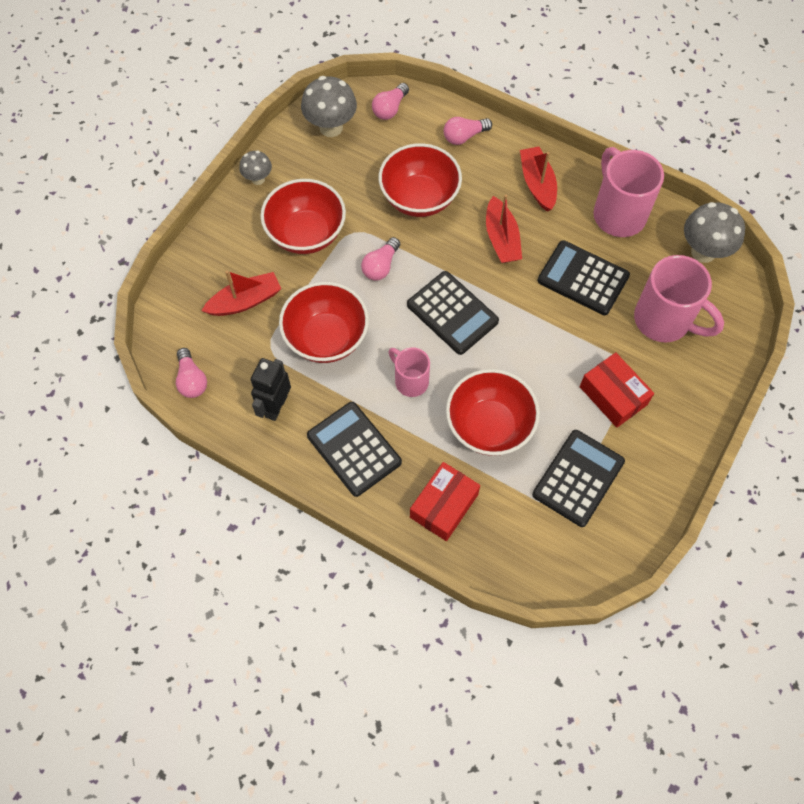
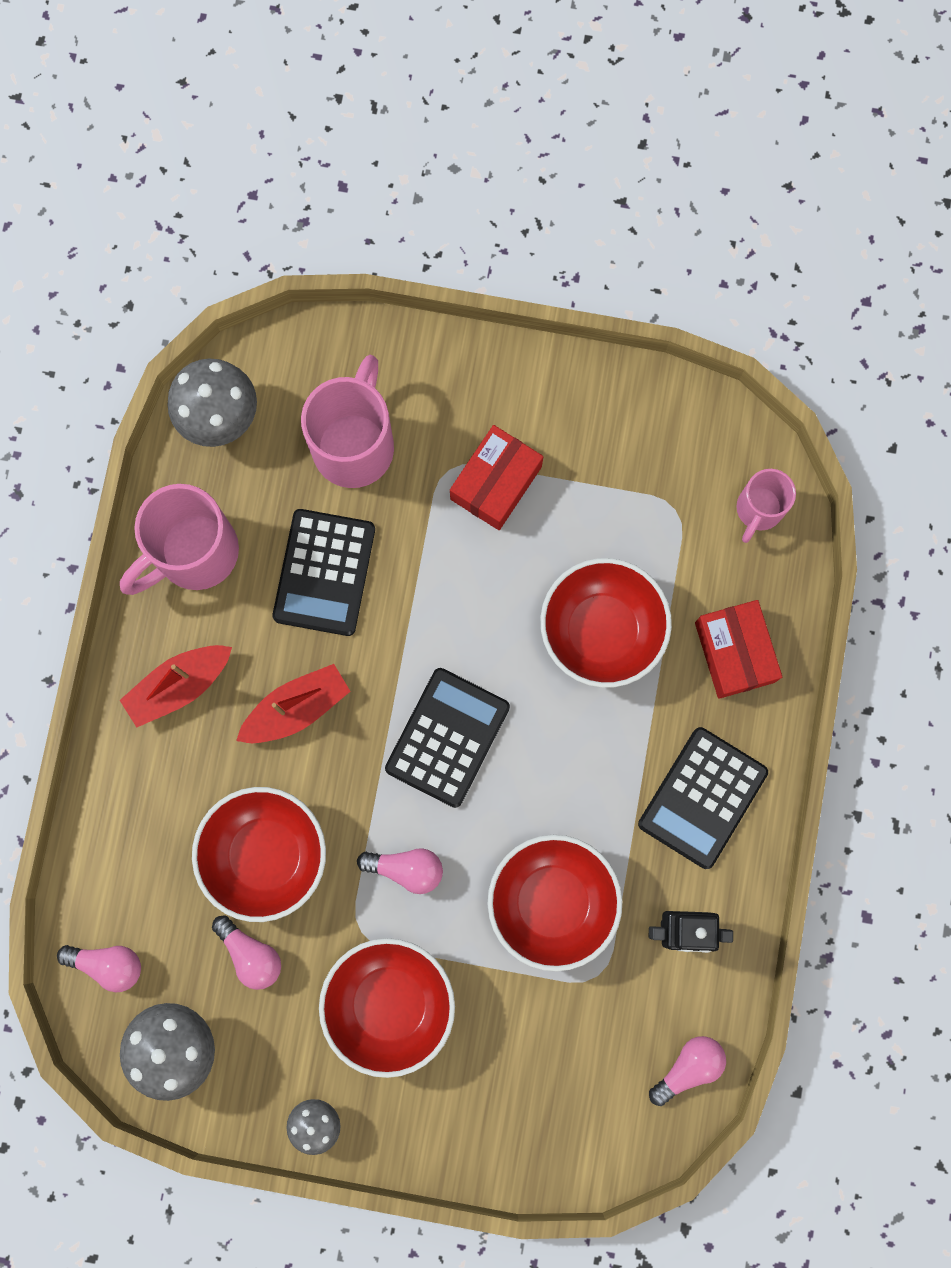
camera: 110 degrees left, 15 degrees up
(245, 301) = (536, 1046): red boat -> none
(410, 381) = (574, 759): pink mug -> pink mug (758, 510)
(444, 506) = (734, 652): red box -> red box turned 60 degrees clockwise
(464, 136) = (125, 826): pink light bulb -> pink light bulb (251, 954)
(578, 478) = (631, 495): black calculator -> none

